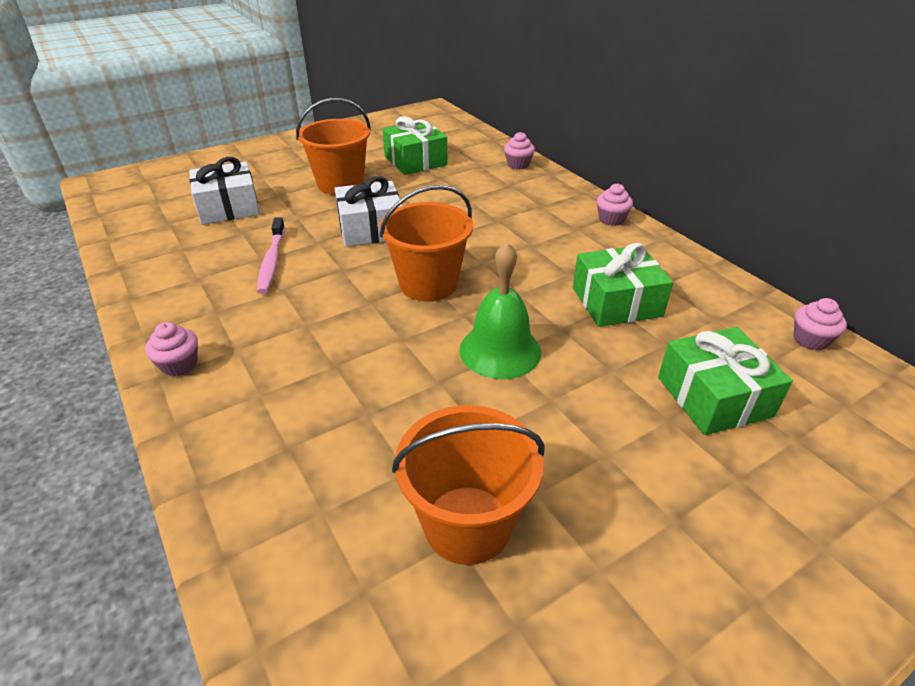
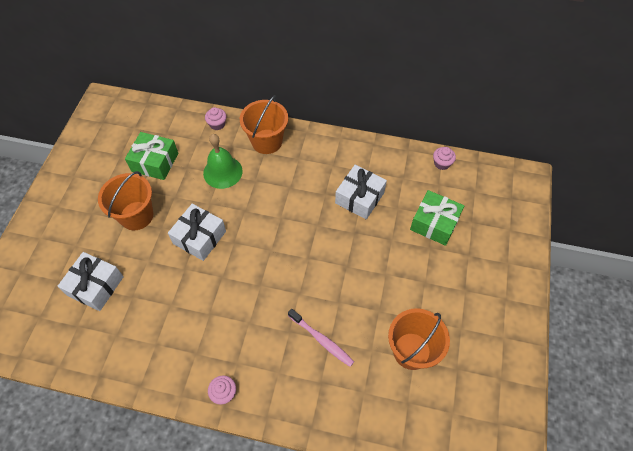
camera: 45 degrees left, 20 degrees up
(272, 261) = (179, 301): pink toothbrush -> pink toothbrush (321, 340)
(428, 284) = (273, 252): orange bucket -> orange bucket (267, 141)
(500, 350) = (343, 265): green bell -> green bell (222, 172)
(611, 219) = (307, 139): pink cupcake -> none
(616, 302) = (359, 198): green gift -> white gift

